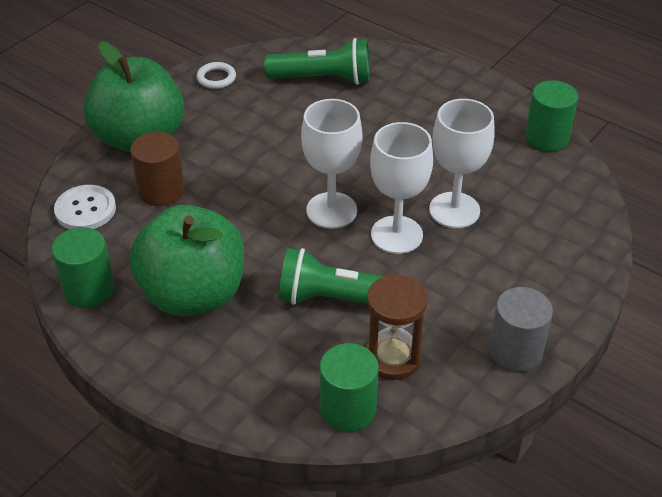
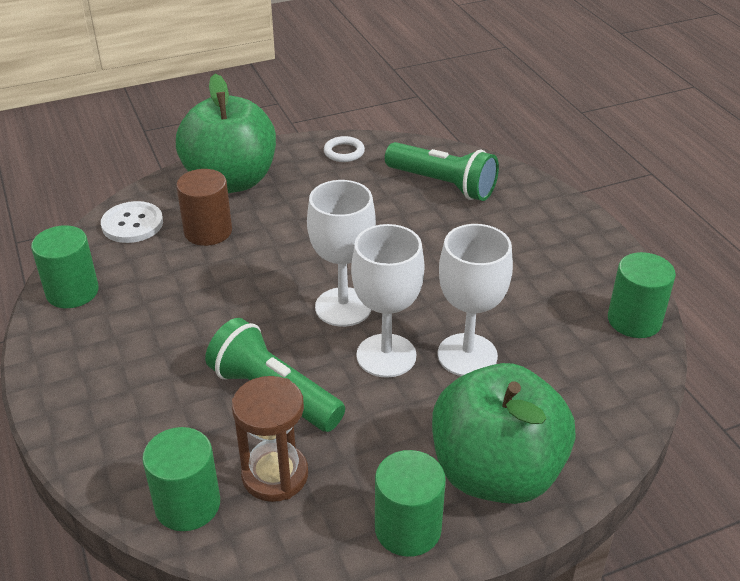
camera: 30 degrees right, 5 degrees down
(193, 294) = (151, 332): green apple -> green apple (496, 473)
(515, 351) = (408, 529): grey cylinder -> green cylinder

